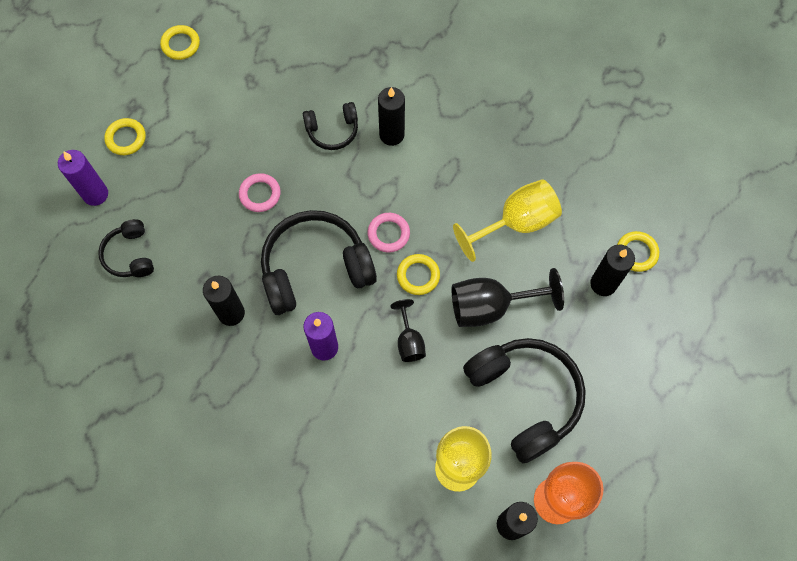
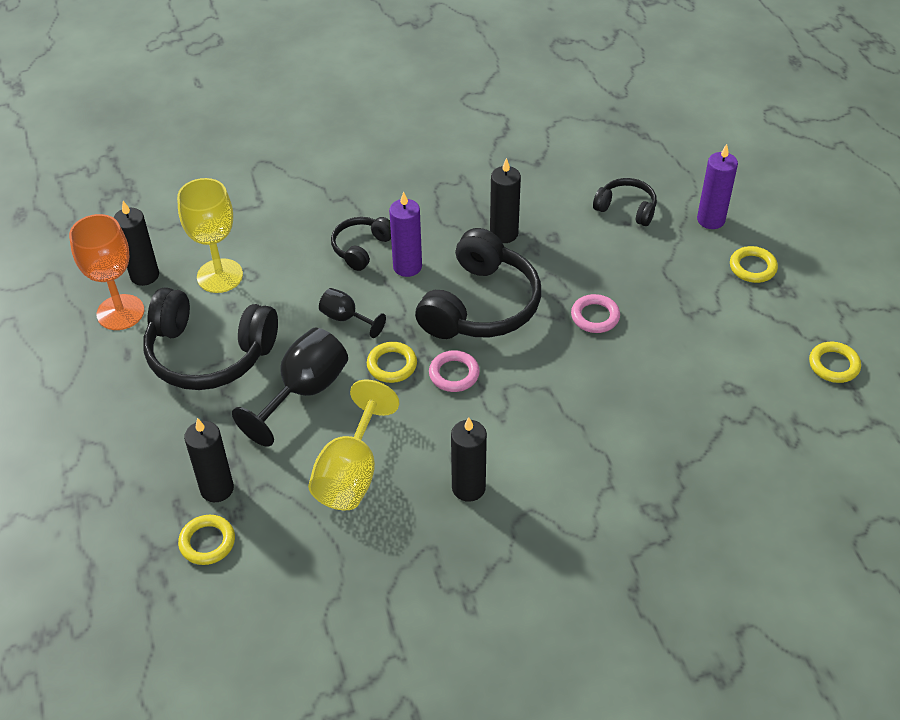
camera: 135 degrees right, 20 degrees down
(332, 130) = (607, 410): black headphones -> black headphones (361, 248)
(391, 135) = (553, 451): black candle -> black candle (468, 488)

